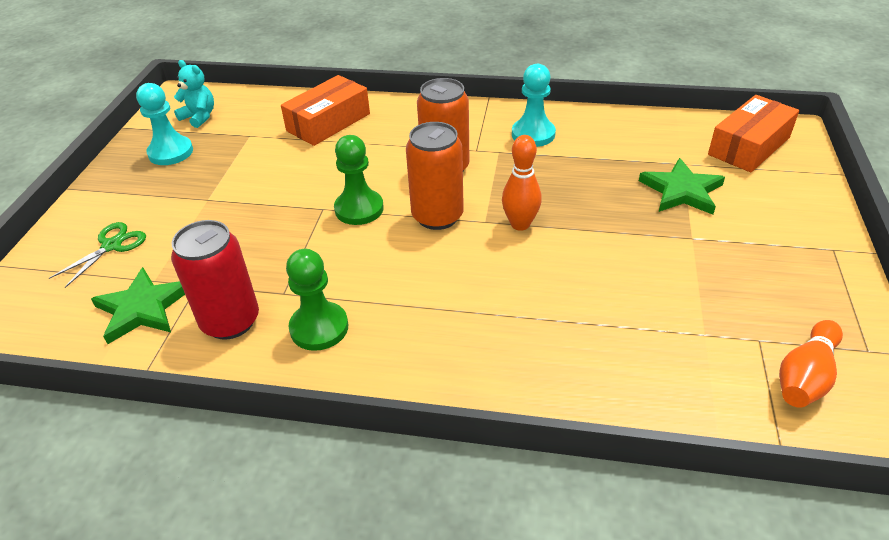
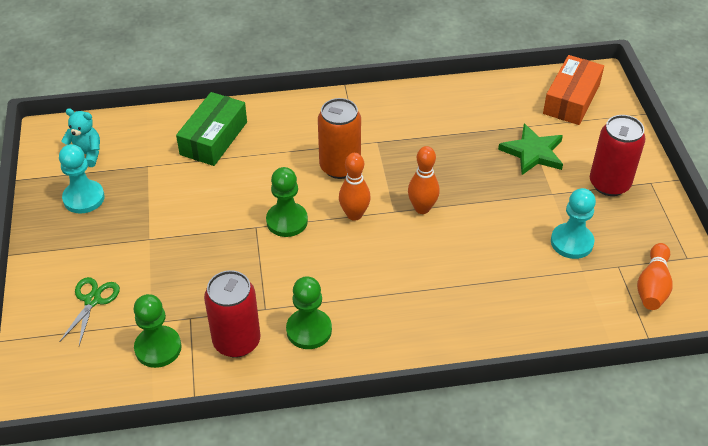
camera: 20 degrees left, 5 degrees up
(143, 308) = (158, 348): green star -> green pawn
(328, 122) = (214, 138): orange box -> green box
(437, 216) = (354, 214): orange can -> orange bowling pin
(533, 134) = (398, 118): turquoise pawn -> turquoise pawn (571, 242)
(773, 241) = (609, 184): none -> red can

